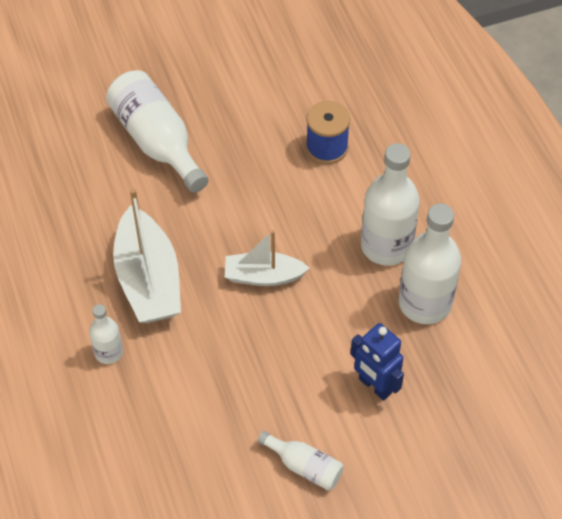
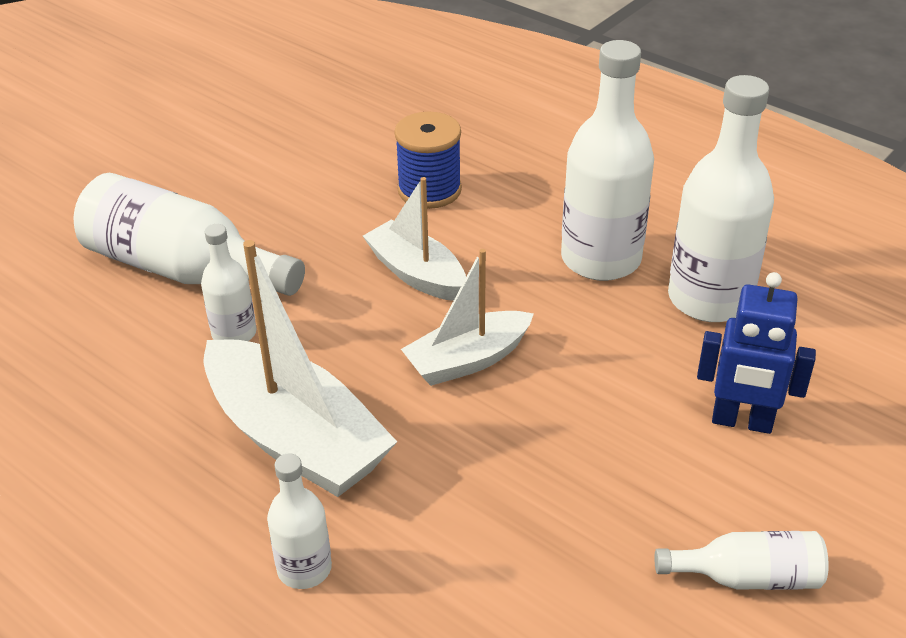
camera: 30 degrees left, 15 degrees down
(157, 199) = (234, 333): none -> white bottle
(277, 205) = (416, 273): none -> white boat

